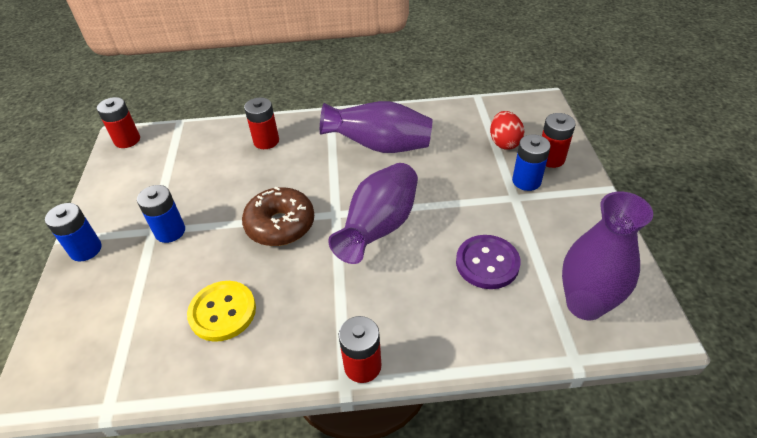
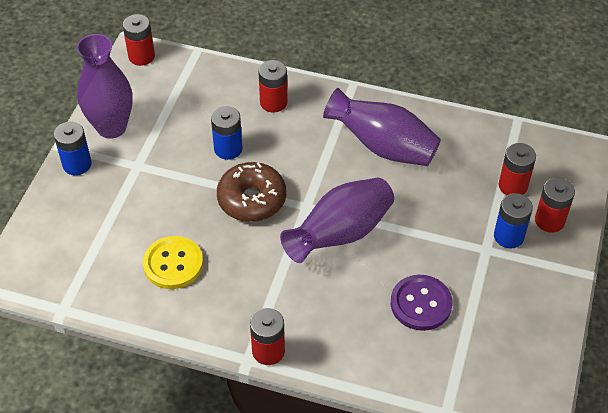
camera: 20 degrees right, 5 degrees up
(170, 231) = (153, 172): blue battery -> blue battery (228, 149)
(504, 142) = (513, 186): red egg -> red battery
(585, 304) = (486, 372): purple vase -> purple vase (111, 127)

